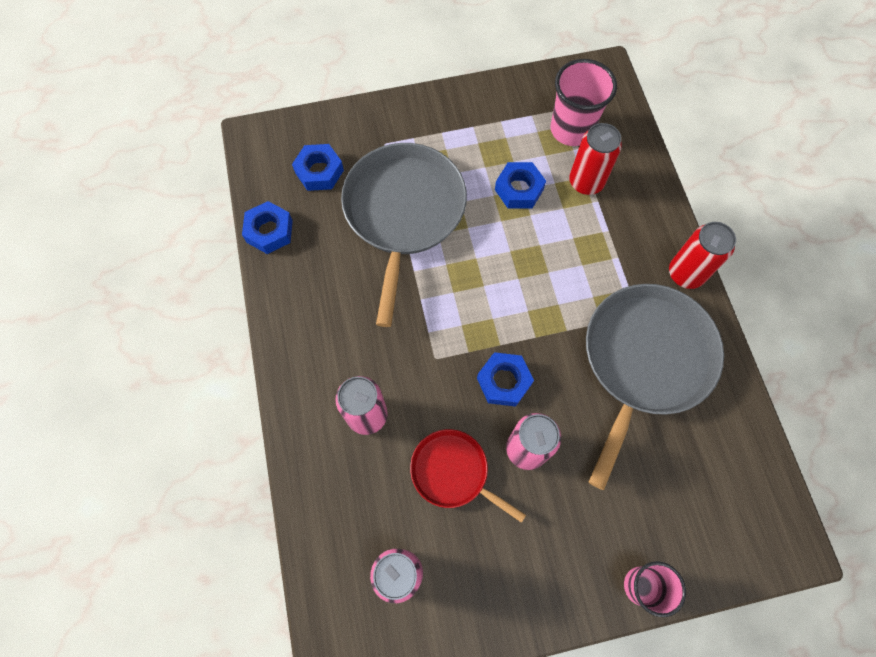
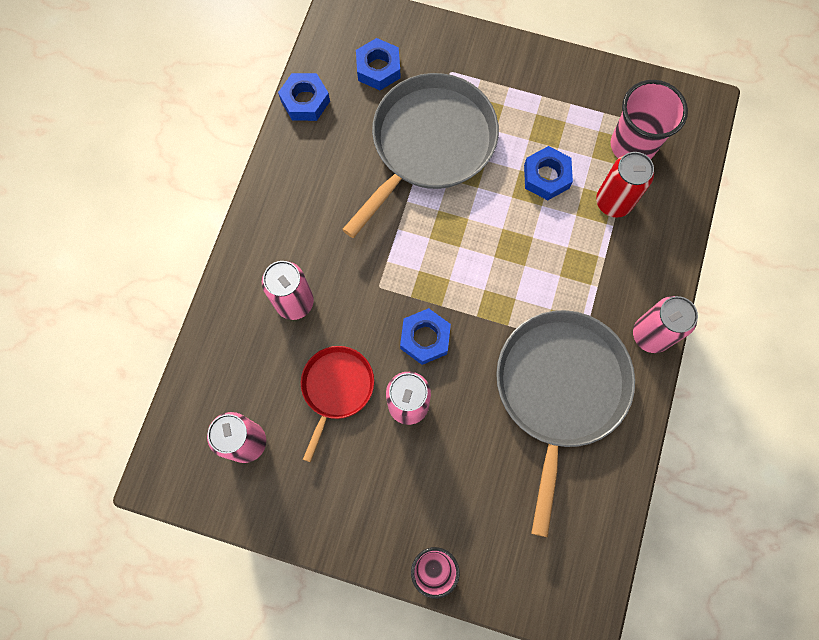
camera: 30 degrees right, 5 degrees up
(453, 472) = (336, 388): red pan -> red pan turned 45 degrees clockwise
(644, 361) = (560, 390): grey pan -> grey pan turned 45 degrees counterclockwise
(685, 273) = (650, 335): red can -> pink can

